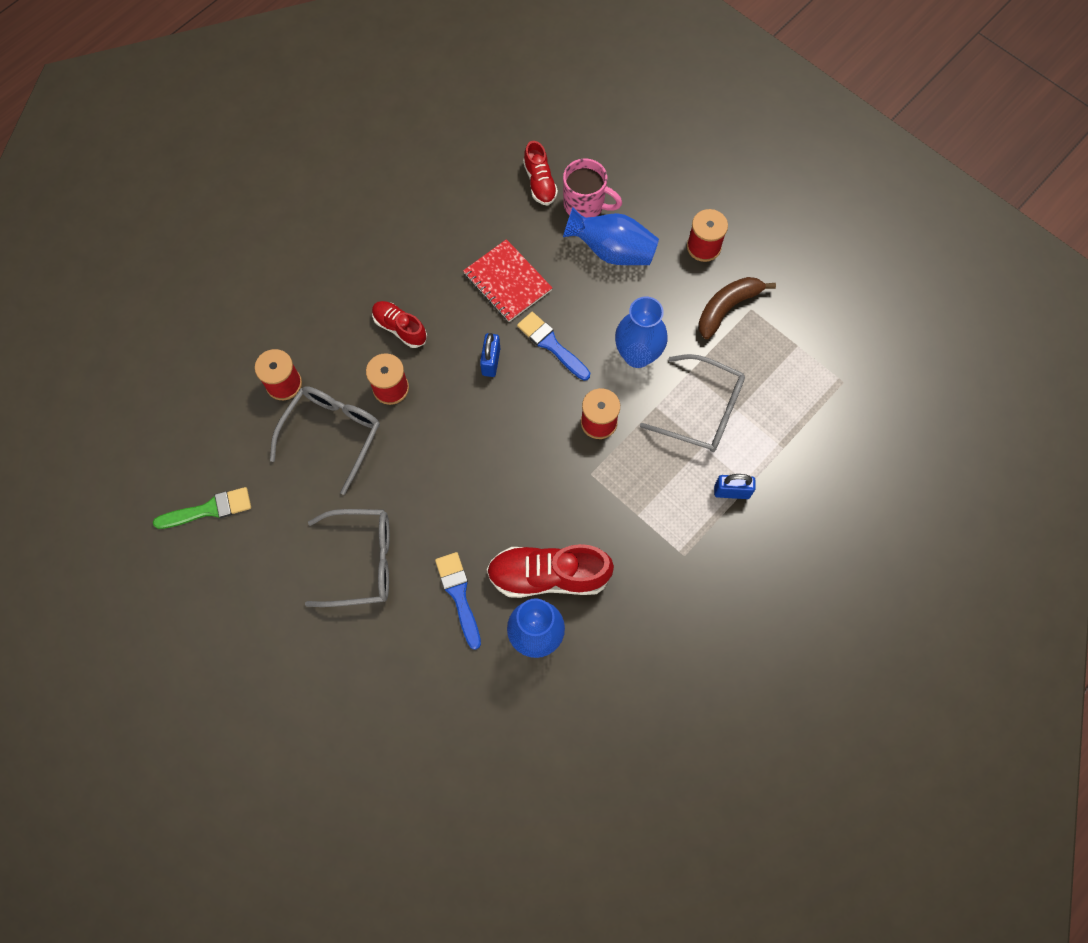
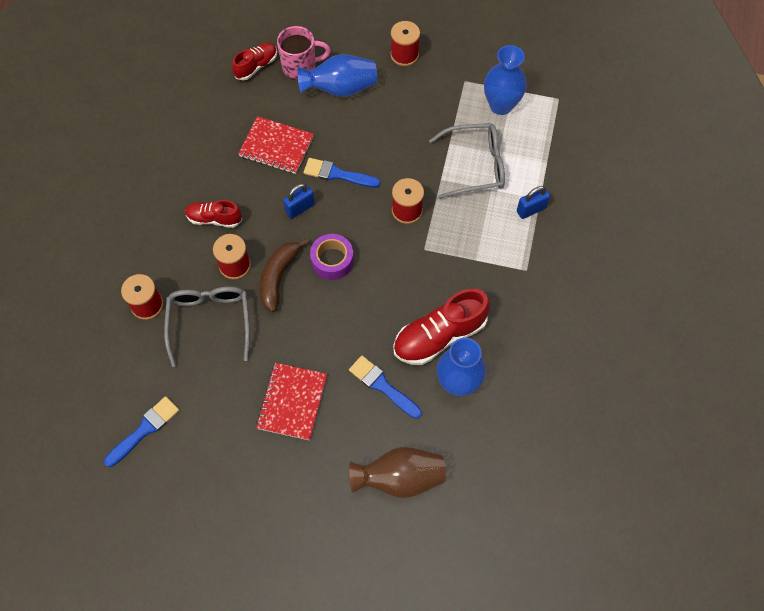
camera: 30 degrees left, 5 degrees down
(209, 509) = (145, 429): green brush -> blue brush
(361, 561) = (292, 402): grey glasses -> red notebook
(417, 700) = (399, 478): none -> brown vase
(489, 435) = (332, 260): none -> purple tape
(491, 361) = (300, 208): blue padlock -> blue padlock turned 75 degrees clockwise
(540, 182) = (256, 66): red shoe -> red shoe turned 90 degrees counterclockwise
(637, 355) = (405, 151): blue vase -> blue vase (501, 105)
(727, 308) = (447, 88): brown banana -> brown banana (278, 277)

